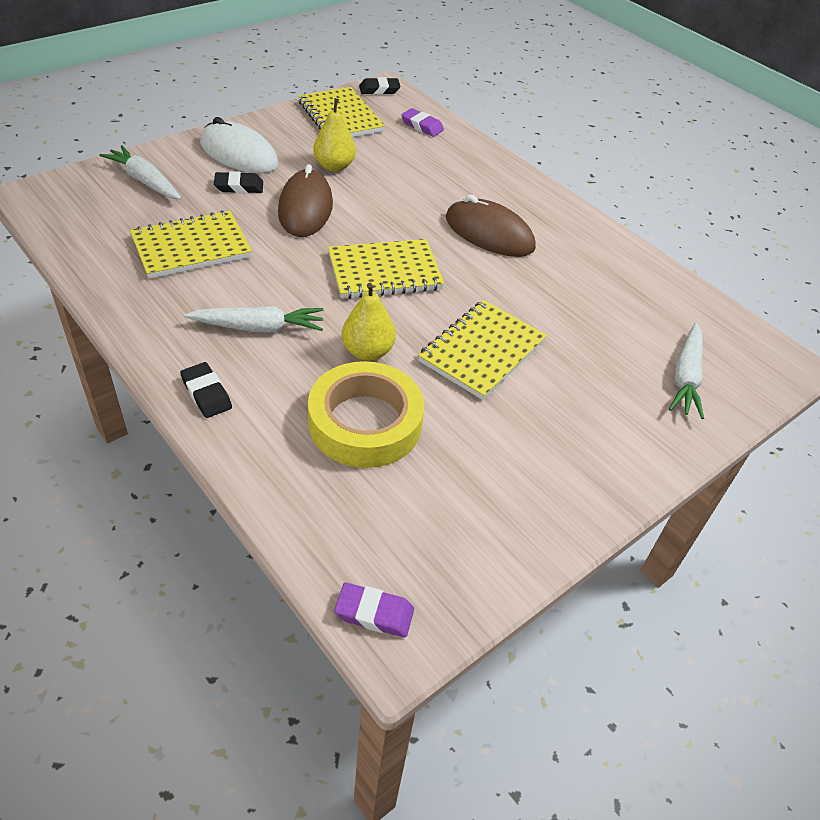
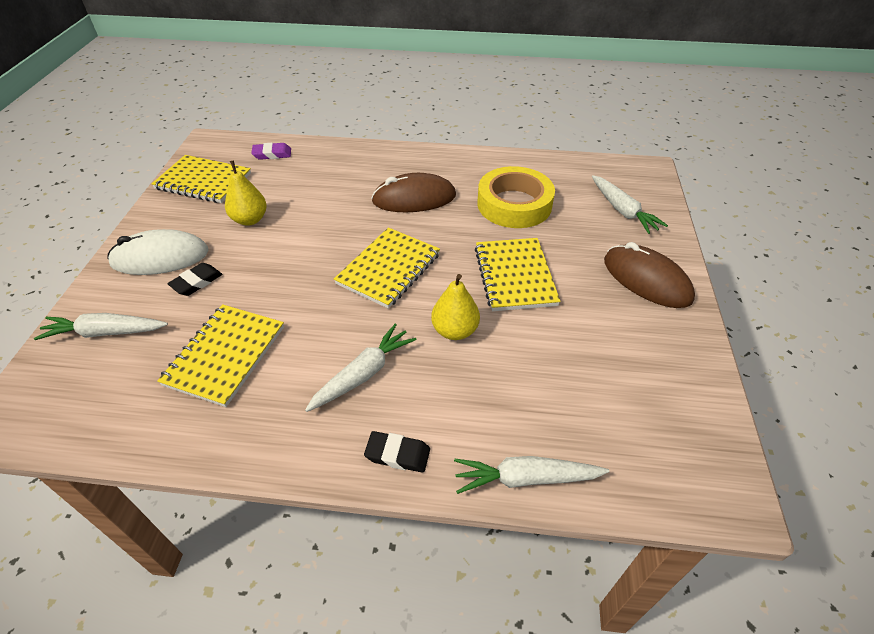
camera: 40 degrees left, 0 degrees up
(265, 483) = (525, 478): none -> white carrot
(305, 208) = (272, 263): brown mouse -> brown mouse (646, 280)
(365, 423) = (520, 379): yellow tape -> yellow tape (514, 204)
(374, 613) = (697, 494): purple eraser -> none
(379, 90) = (205, 146): black eraser -> none

